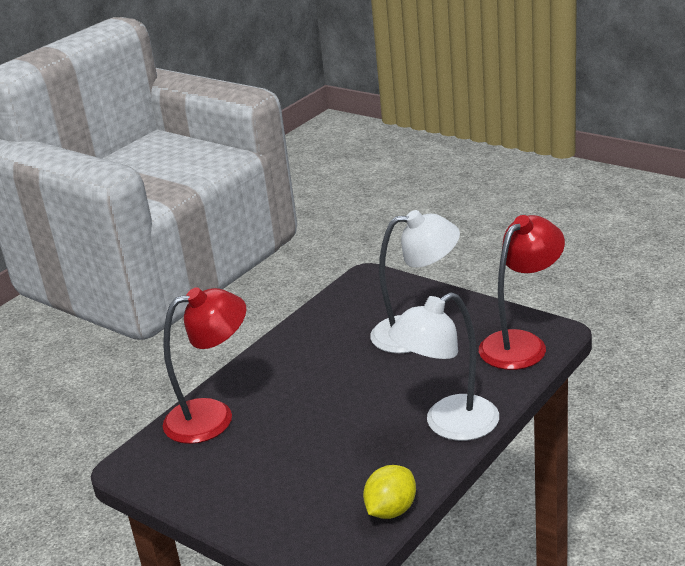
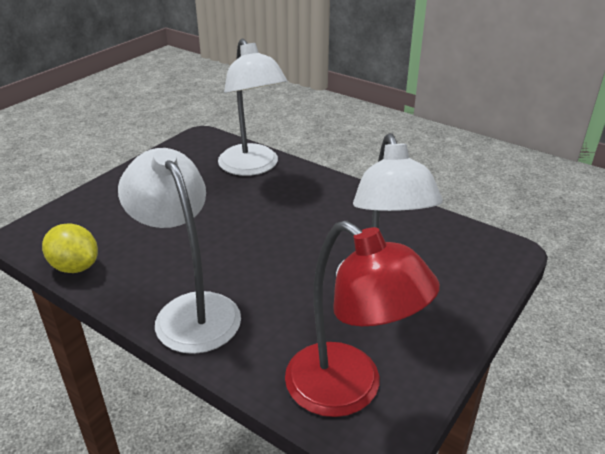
camera: 85 degrees right, 5 degrees up
(213, 416) = (253, 167): red lamp -> white lamp

